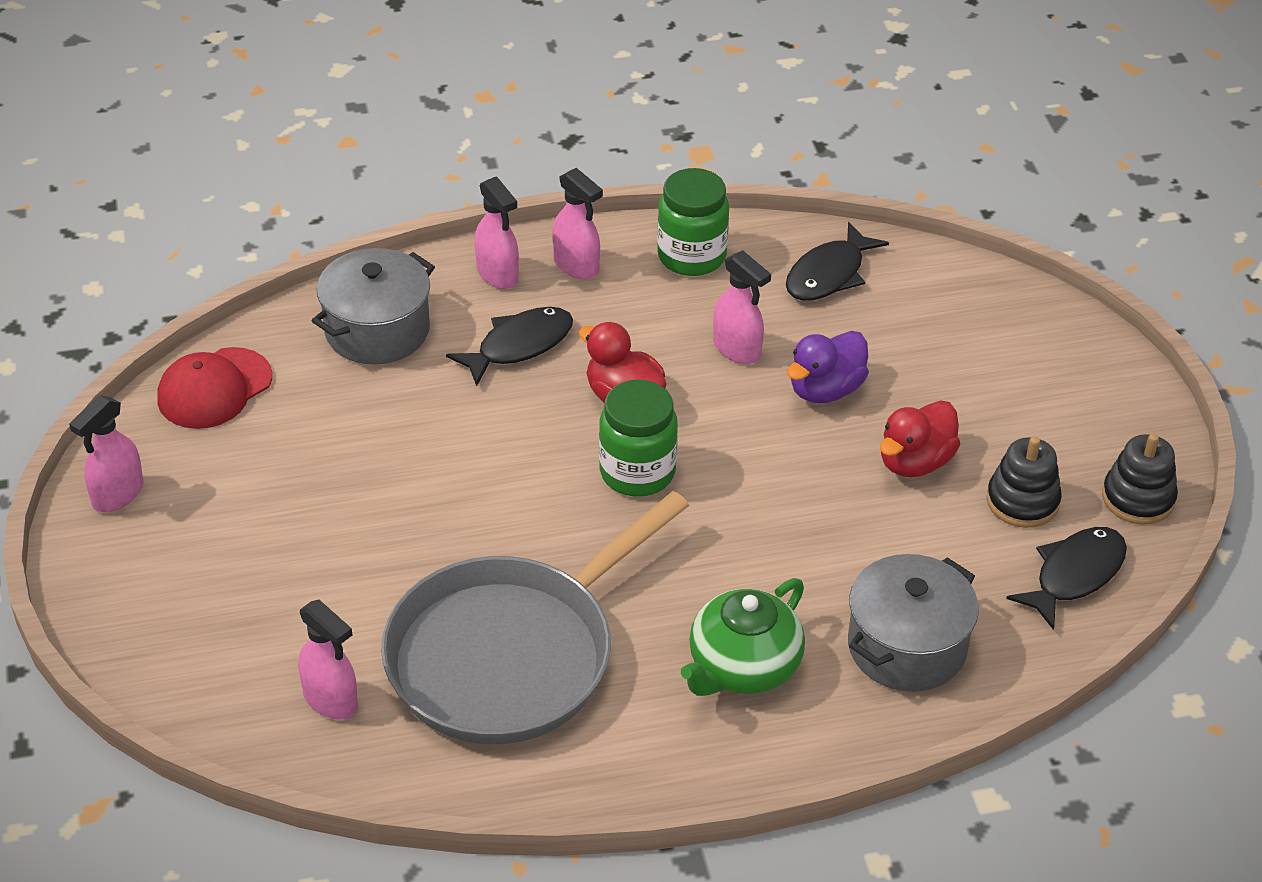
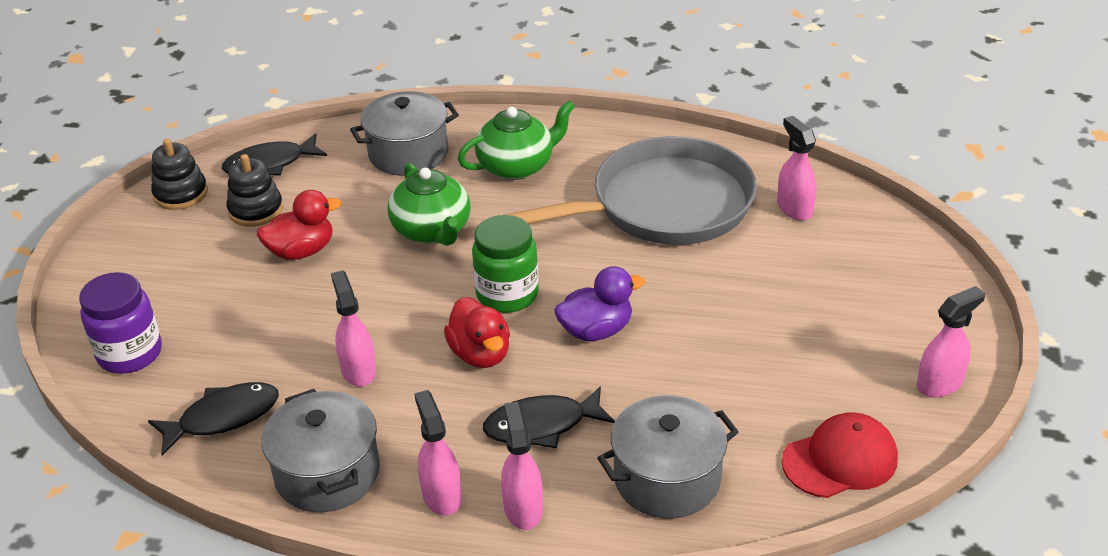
camera: 155 degrees left, 5 degrees down
(691, 256) = (327, 473): green jar -> grey pot
(783, 533) = (432, 230): none -> green teapot
(825, 390) = (317, 318): purple duck -> purple duck (596, 330)
(980, 305) = (130, 354): none -> purple jar

